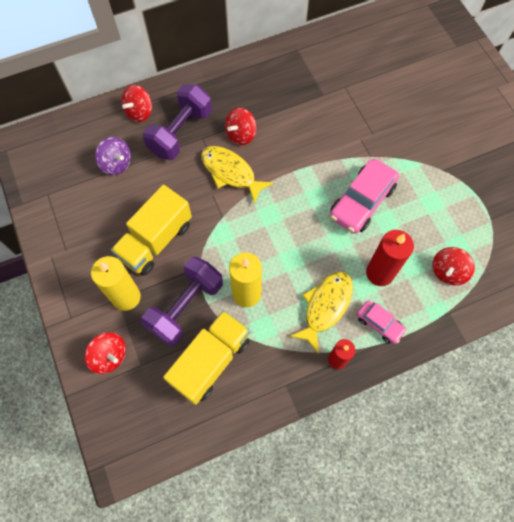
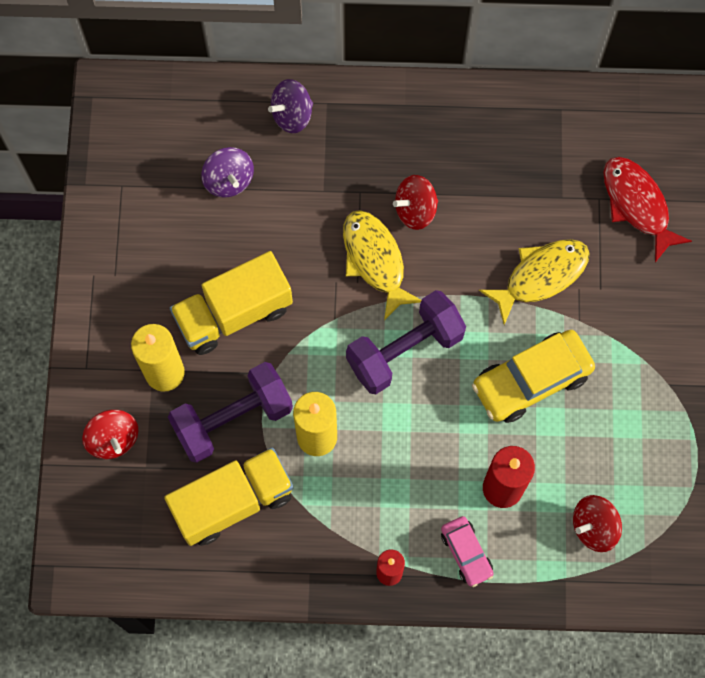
camera: 25 degrees right, 5 degrees up
(139, 112) = (292, 115): red spinning top -> purple spinning top
(180, 132) = (334, 170): purple dumbbell -> purple dumbbell (404, 350)
(325, 307) = (408, 499): yellow fish -> yellow fish (541, 276)
(362, 202) = (531, 380): pink car -> yellow car
(368, 81) = (637, 205): none -> red fish

